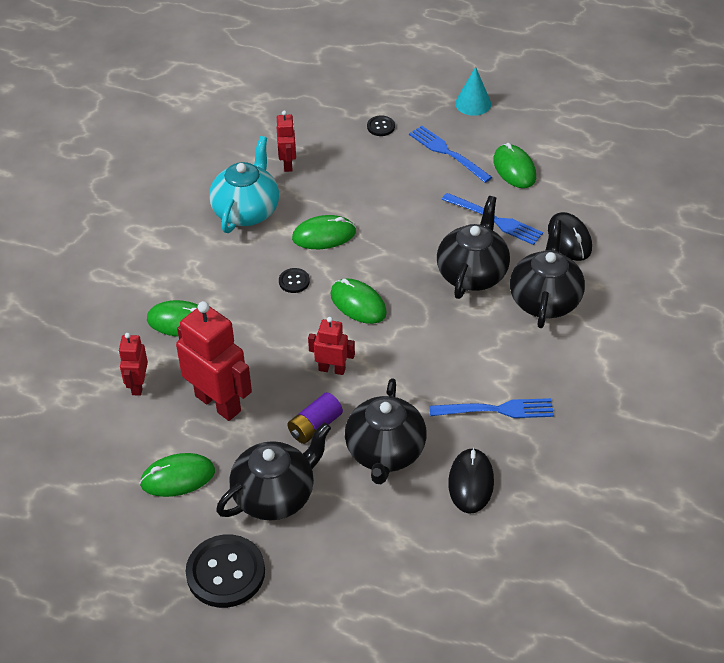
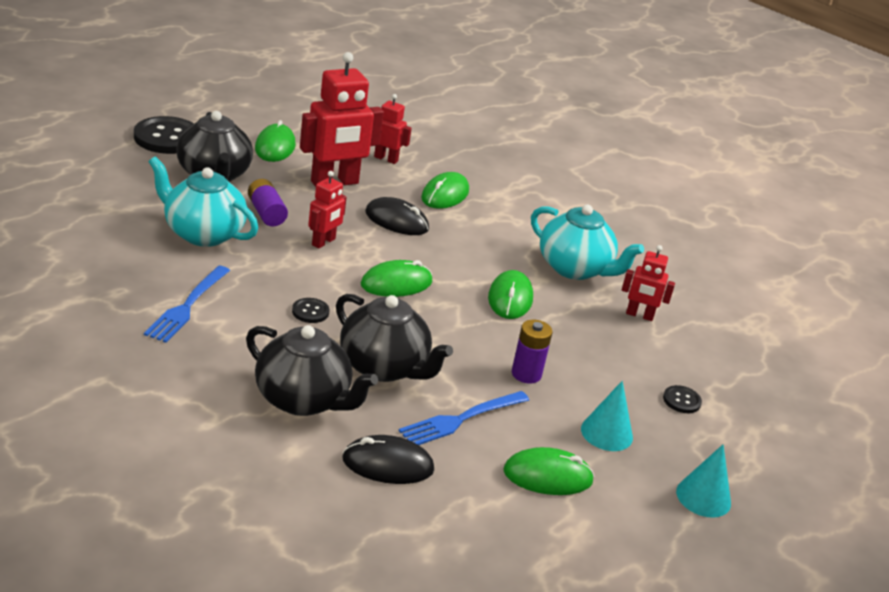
camera: 105 degrees right, 15 degrees down
(294, 281) = (454, 261): black button -> black button (310, 312)
(385, 452) = (203, 233): black teapot -> turquoise teapot
(416, 203) = (526, 374): none -> purple battery
(447, 153) = (606, 433): blue fork -> turquoise cone
(471, 482) = (123, 260): black mouse -> black mouse (396, 221)

